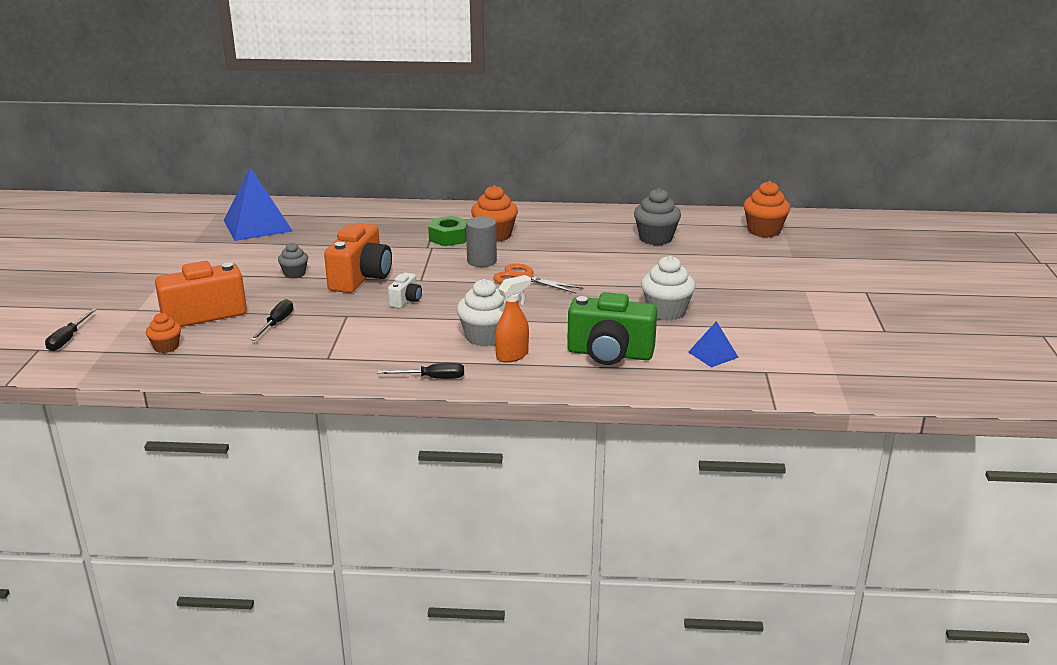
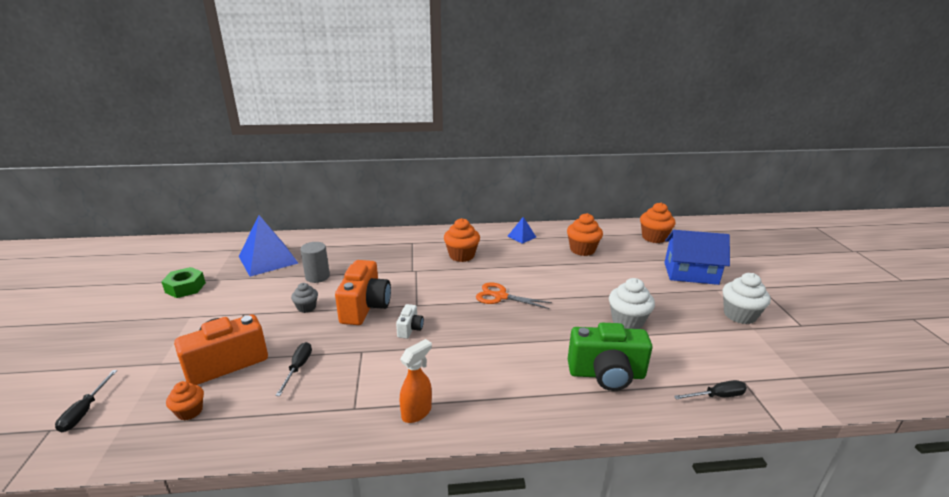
camera: 10 degrees left, 0 degrees up
(432, 378) = (461, 425): black screwdriver -> black screwdriver (717, 396)
(449, 237) = (427, 260): green nut -> green nut (185, 287)
(481, 261) = (460, 281): grey cylinder -> grey cylinder (317, 276)
(485, 337) = (492, 365): white cupcake -> white cupcake (739, 315)
(512, 355) = (524, 386): orange spray bottle -> orange spray bottle (417, 412)
(655, 238) = (582, 250): grey cupcake -> orange cupcake
(713, 354) = (690, 365): blue pyramid -> blue pyramid (522, 236)
(784, 272) = (690, 273): none -> blue house

